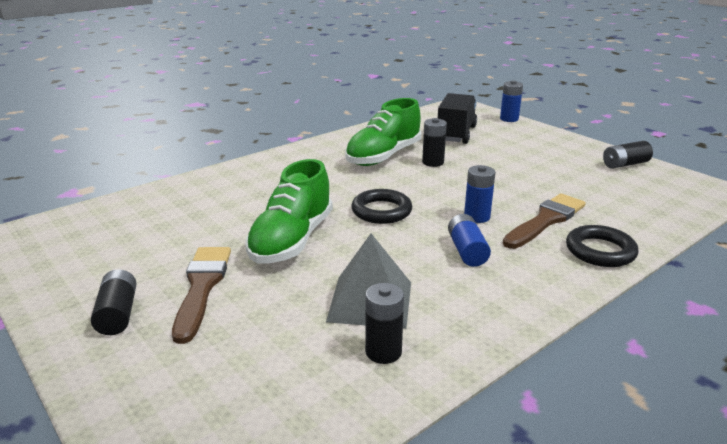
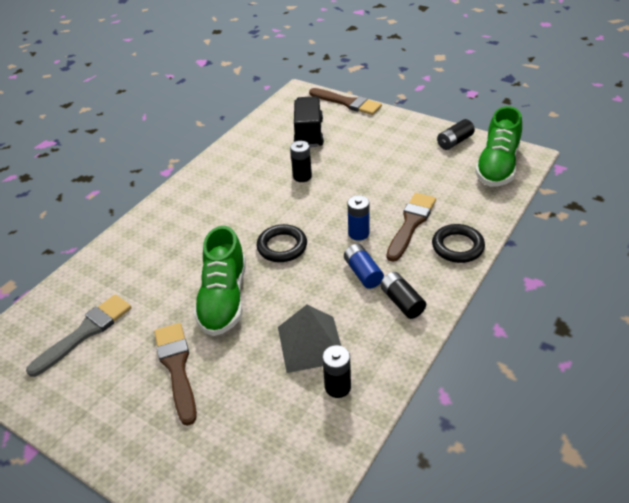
camera: 15 degrees left, 15 degrees up
(118, 314) = (125, 413): black battery -> black battery (402, 302)
(129, 237) = (85, 332): none -> grey brush
(383, 156) = (258, 178): green shoe -> green shoe (497, 166)
(509, 119) = (347, 103): blue battery -> brown brush

